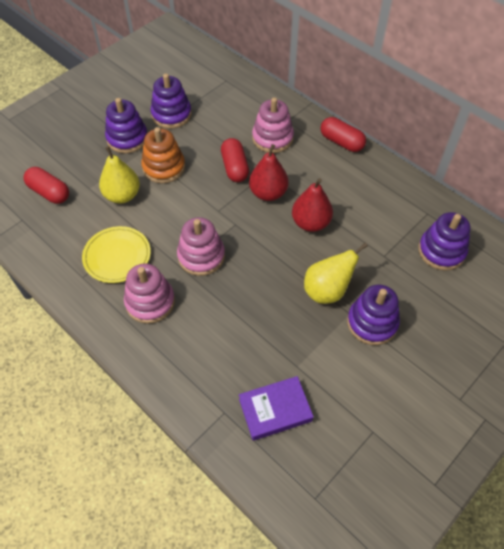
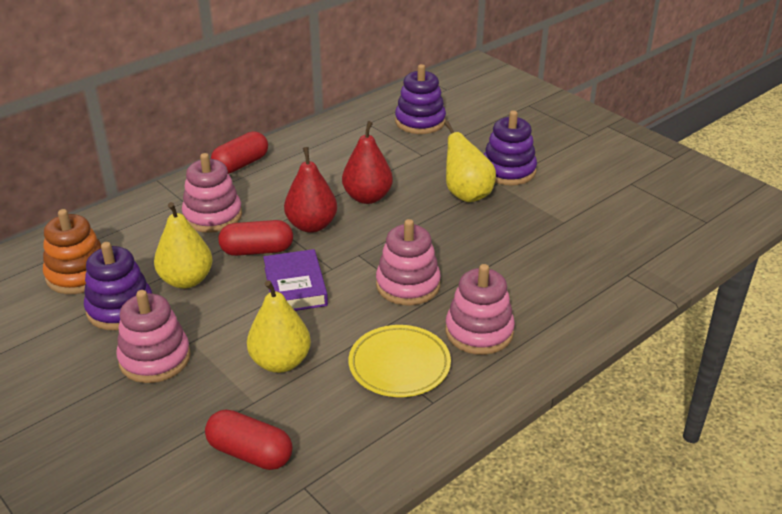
camera: 85 degrees left, 20 degrees down
(49, 192) = (250, 453): red capsule -> red capsule turned 75 degrees clockwise
(127, 138) = (155, 358): purple stacking toy -> pink stacking toy
(164, 167) = (234, 318): orange stacking toy -> orange stacking toy (78, 274)
(200, 138) = (186, 280): none -> yellow pear
(275, 410) = (618, 239): purple book -> purple book (295, 286)

